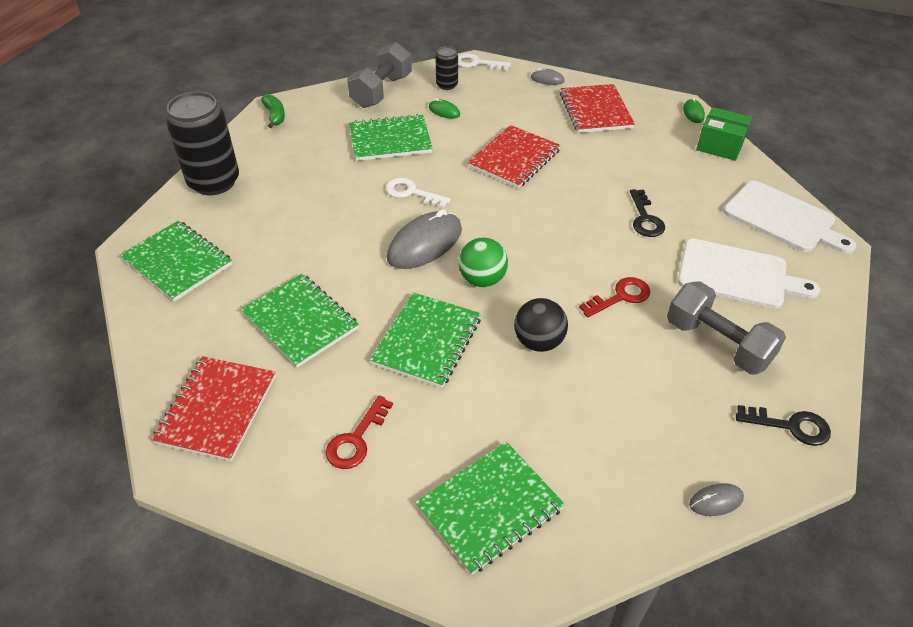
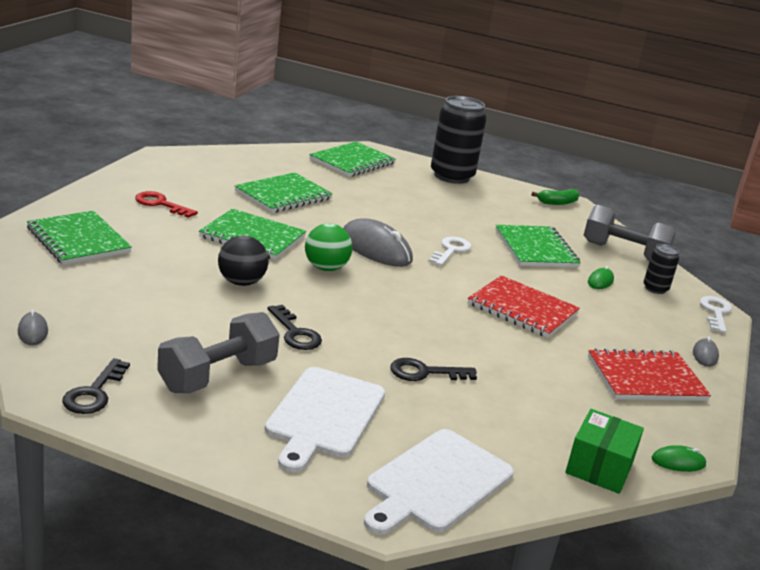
camera: 85 degrees right, 20 degrees down
(217, 409) = (204, 167): red notebook -> none
(620, 297) = (295, 333): red key -> black key

